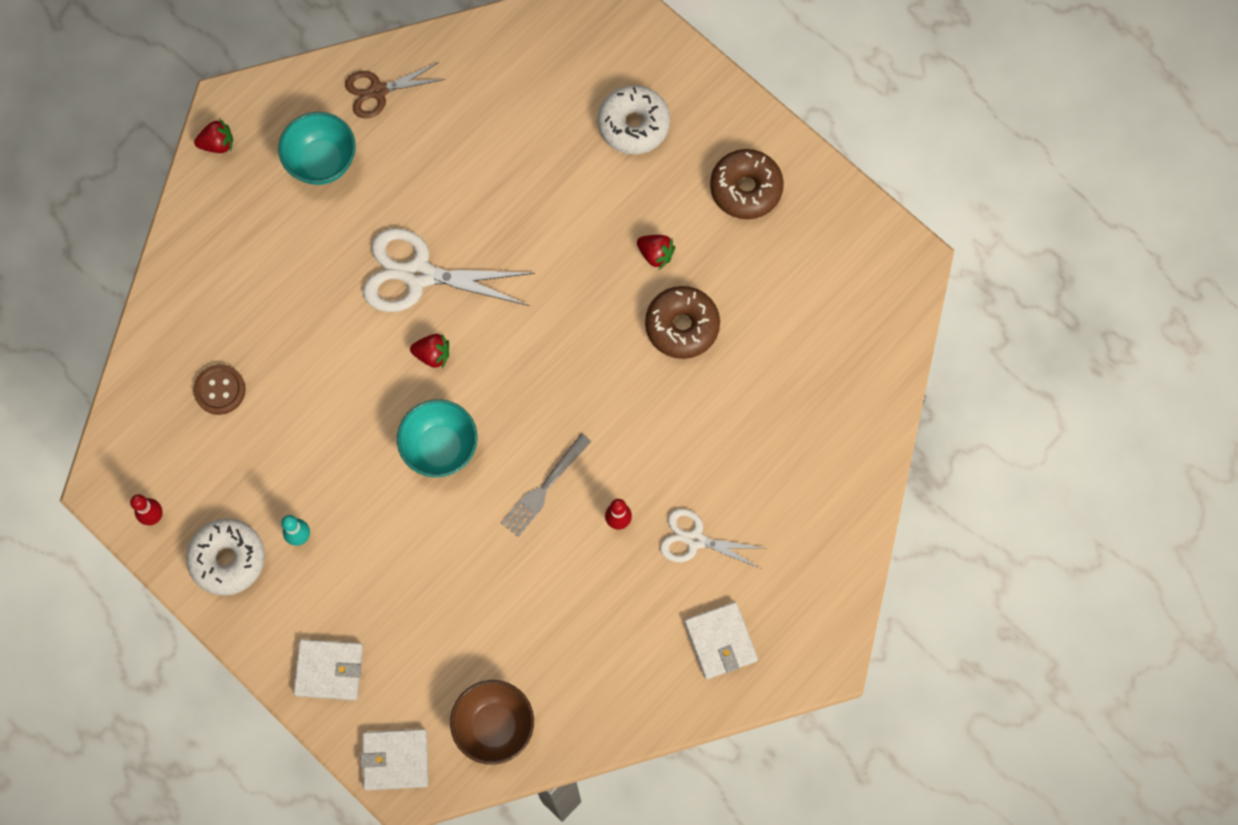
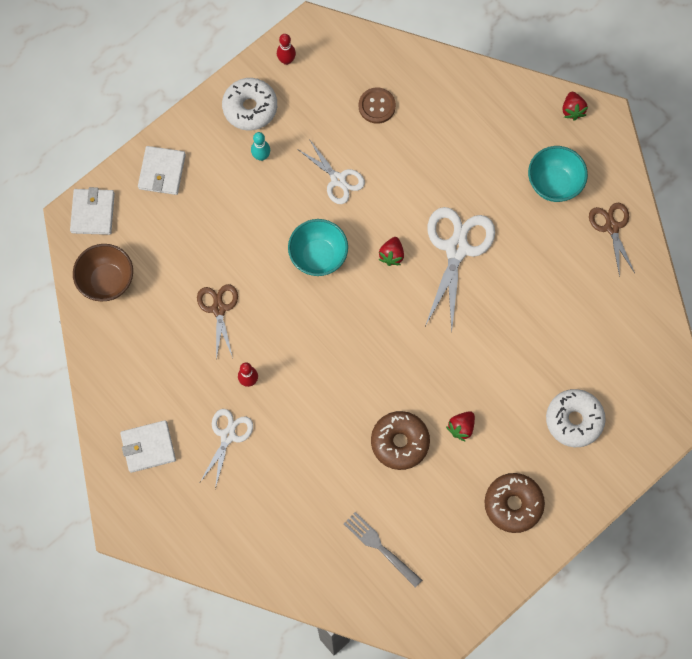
camera: 95 degrees right, 0 degrees up
(330, 432) = (338, 180): none -> white scissors
(523, 570) = (218, 309): none -> brown scissors
(544, 488) = (280, 328): grey fork -> grey fork (380, 547)

